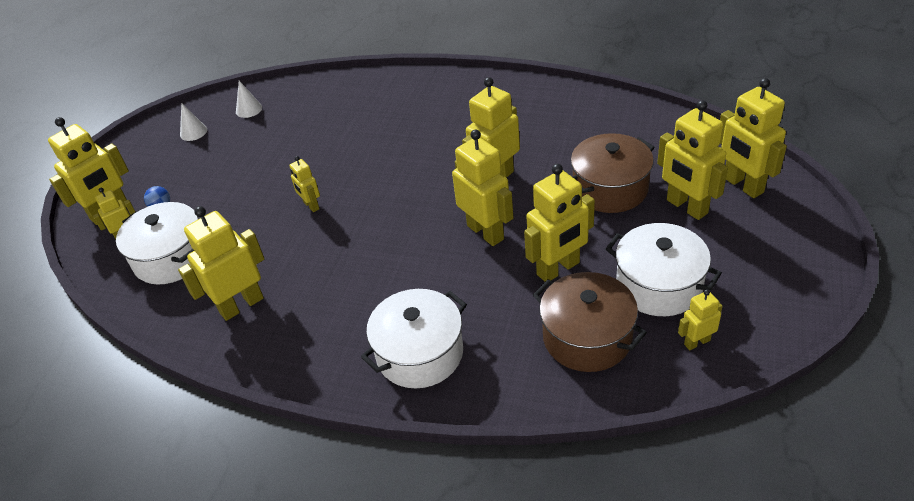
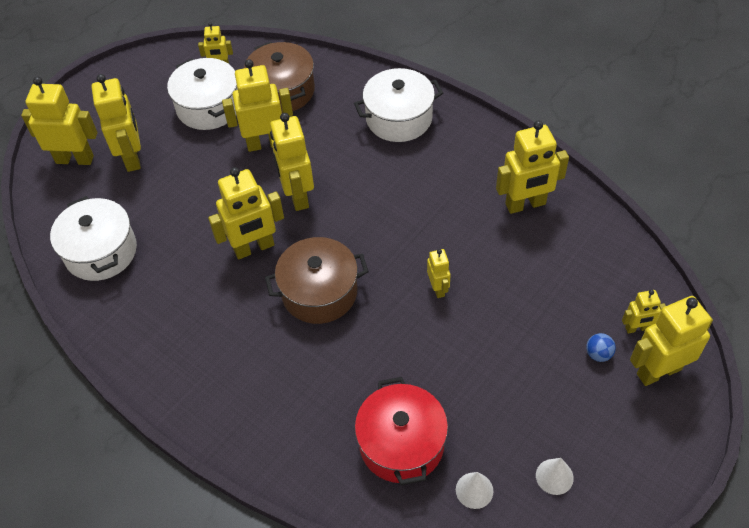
camera: 160 degrees left, 10 degrees up
(171, 258) = (588, 280): white pot -> white pot (101, 252)
(307, 113) = (401, 444): none -> red pot
(610, 188) = (171, 197): brown pot -> brown pot (319, 292)
(742, 185) = (75, 159): yellow robot -> yellow robot turned 75 degrees counterclockwise

